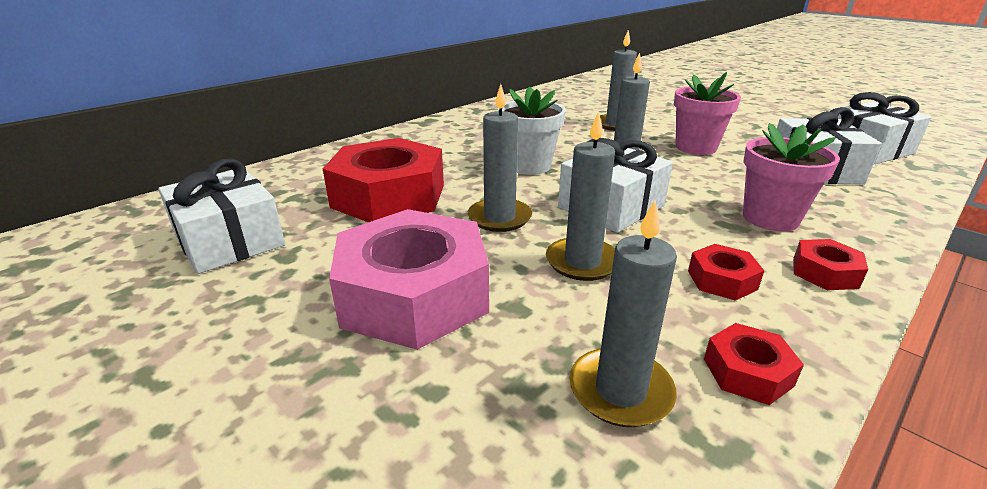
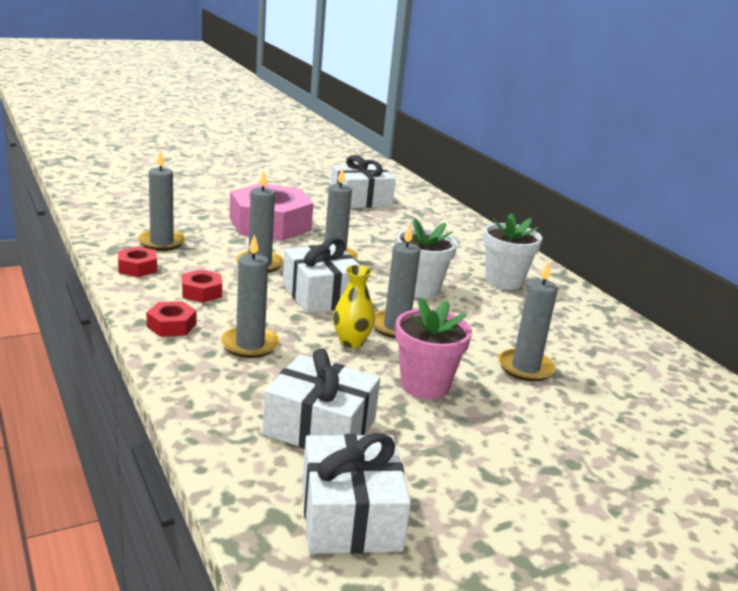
camera: 105 degrees right, 5 degrees down
(389, 196) = (392, 237): red nut -> none
(464, 138) = (504, 281): none -> white flower pot
(681, 178) = (351, 342): none -> yellow vase
(770, 218) = (250, 345): pink flower pot -> grey candle

